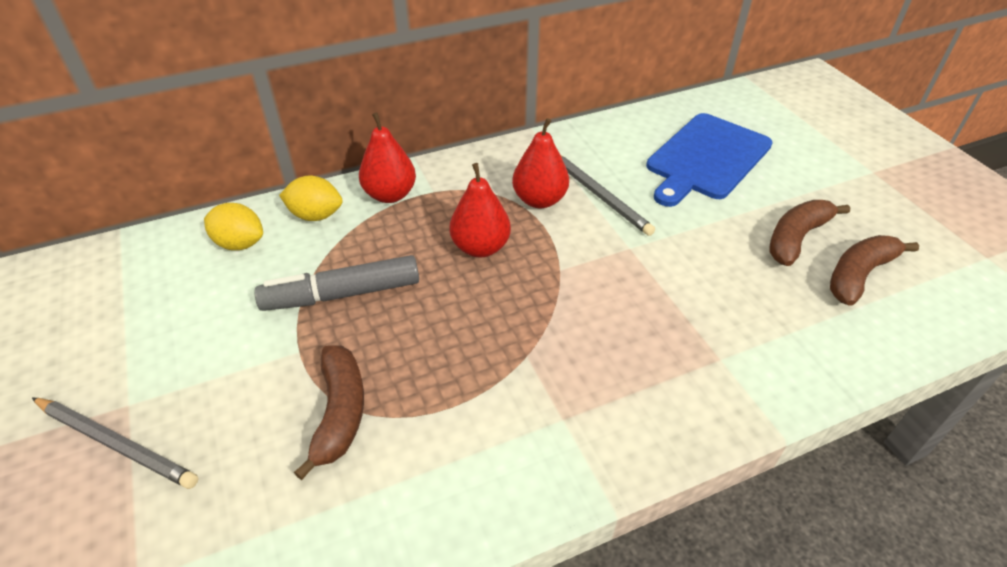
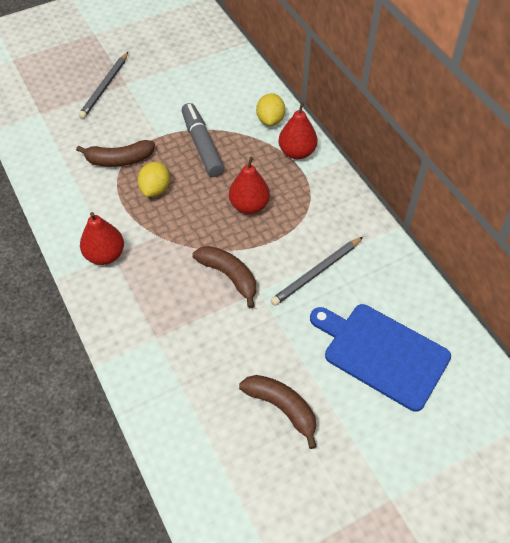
camera: 85 degrees right, 10 degrees up
(240, 243) = (240, 93): yellow lemon -> yellow lemon (155, 189)
(539, 200) = (304, 235): red pear -> red pear (105, 255)
(859, 275) = (242, 446): brown banana -> brown banana (229, 276)

